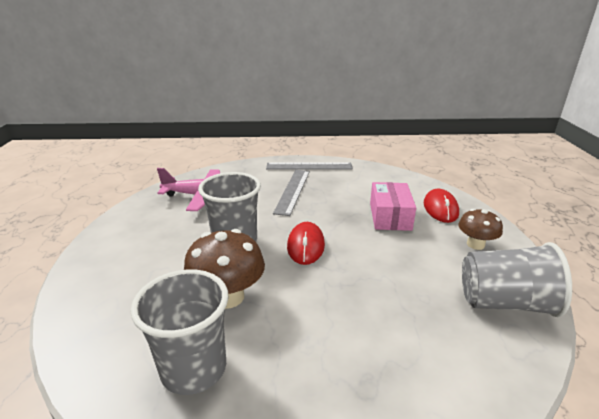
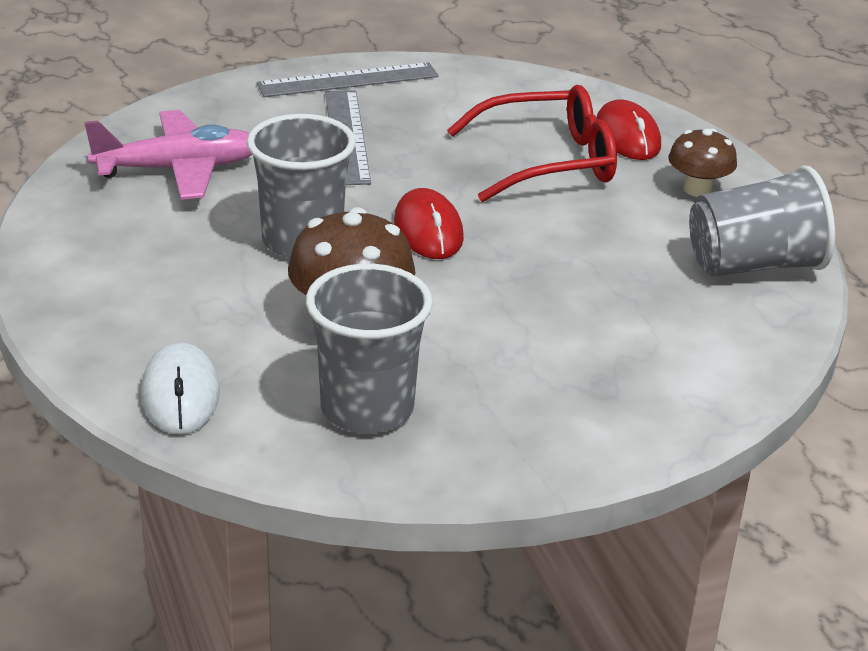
camera: 20 degrees left, 5 degrees up
(95, 330) = (180, 394): none -> white mouse
(390, 216) = (547, 162): pink box -> red glasses

